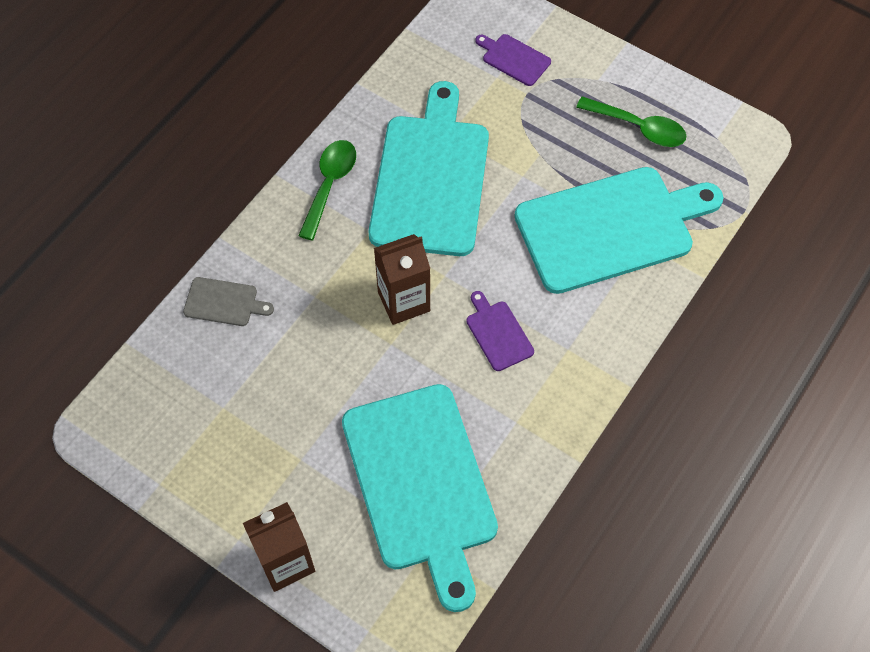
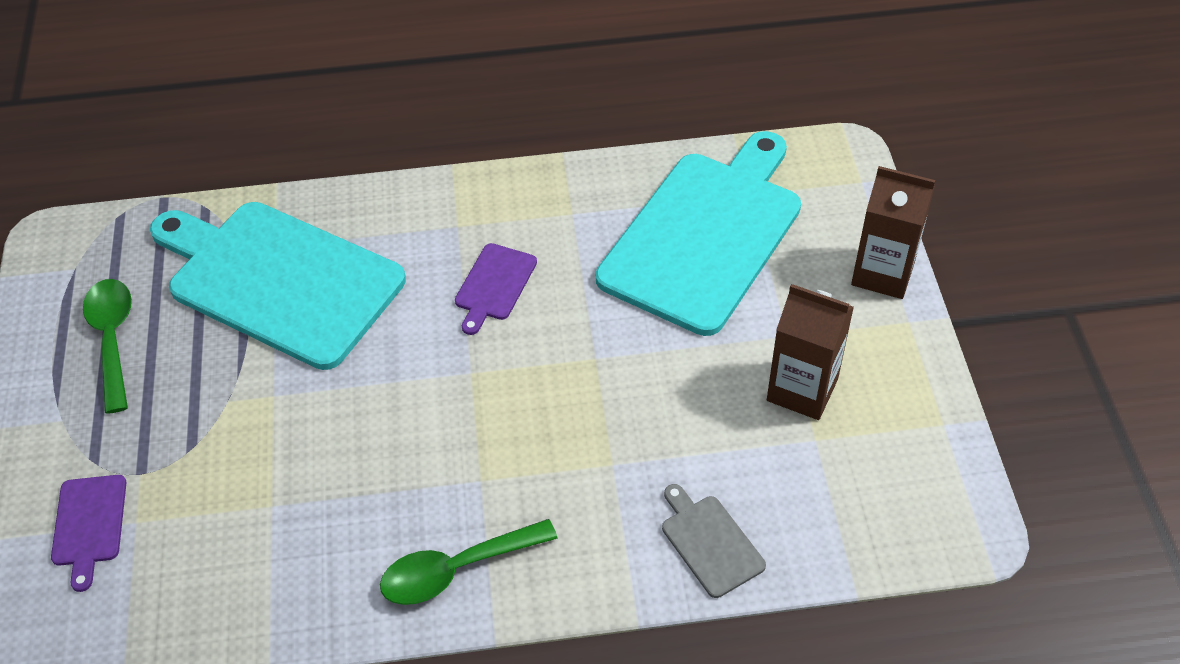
camera: 130 degrees left, 10 degrees down
(404, 301) = (537, 383): brown carton -> brown carton (802, 390)
(430, 178) = (354, 476): turquoise cutting board -> none

